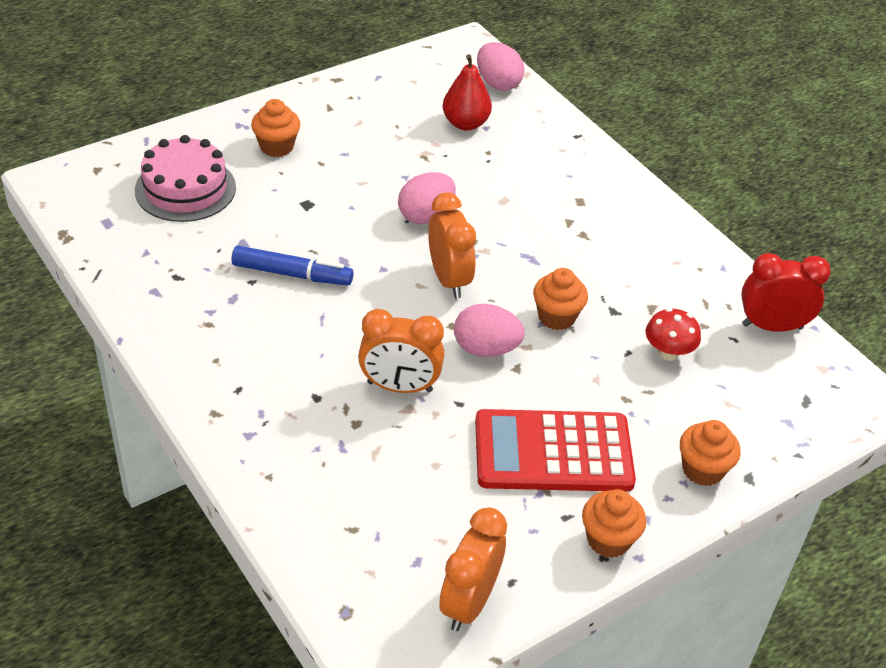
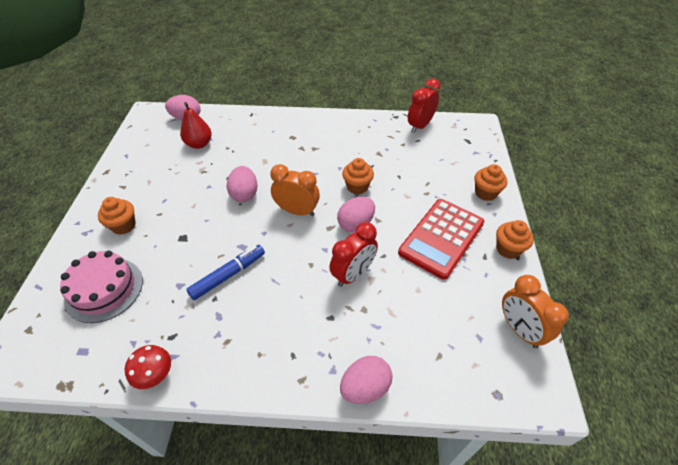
camera: 50 degrees left, 5 degrees up
(251, 474) = (365, 387): none -> pink egg
(399, 387) = (353, 274): orange clock -> red clock
(668, 352) = (409, 164): red mushroom -> red mushroom (155, 375)

